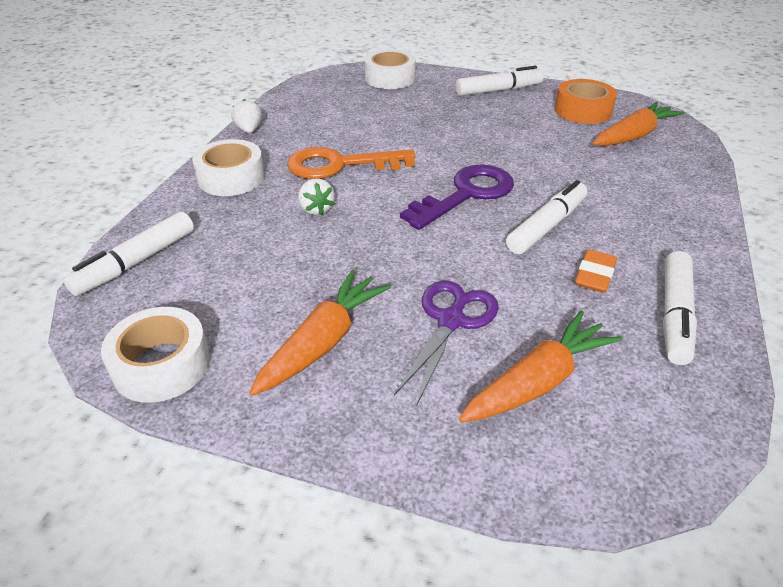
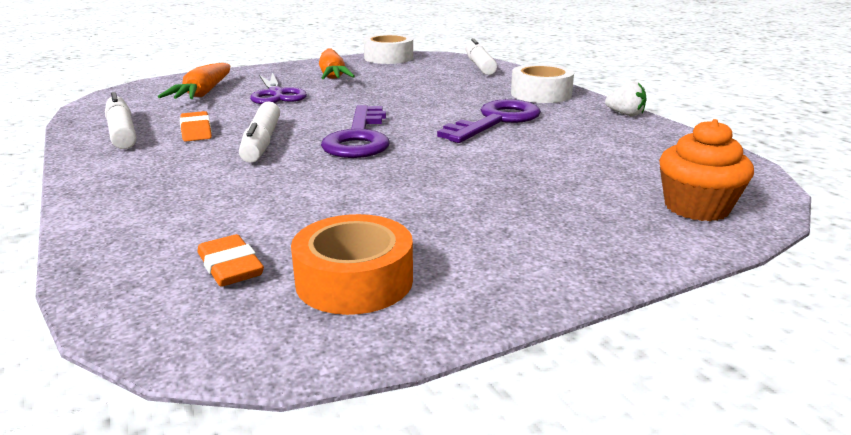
camera: 135 degrees right, 15 degrees down
(316, 209) = (447, 100): white strawberry -> none
(339, 165) = (496, 121): orange key -> purple key
(390, 78) = (696, 207): white tape -> orange cupcake
(498, 90) = (536, 258): white marker -> none
(633, 136) = (230, 267): orange carrot -> orange eraser

